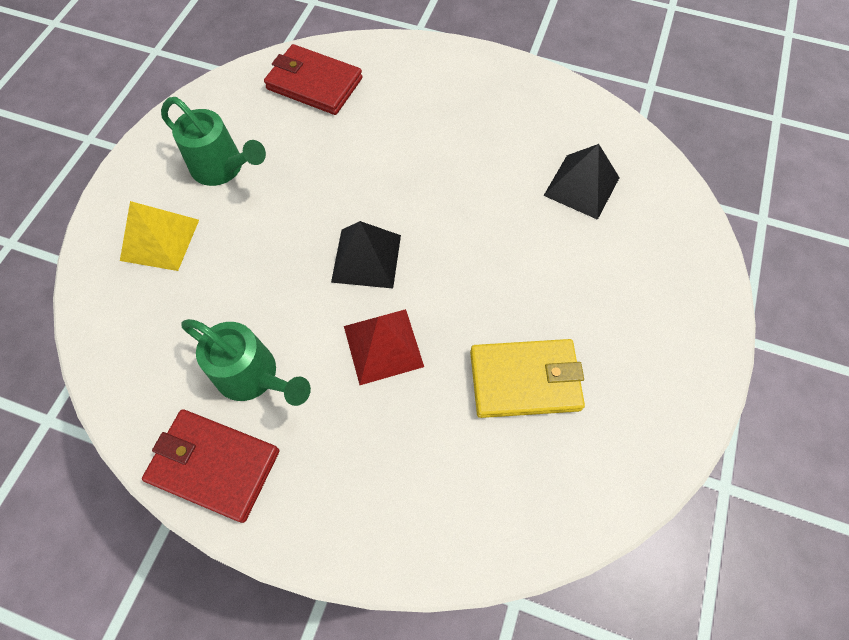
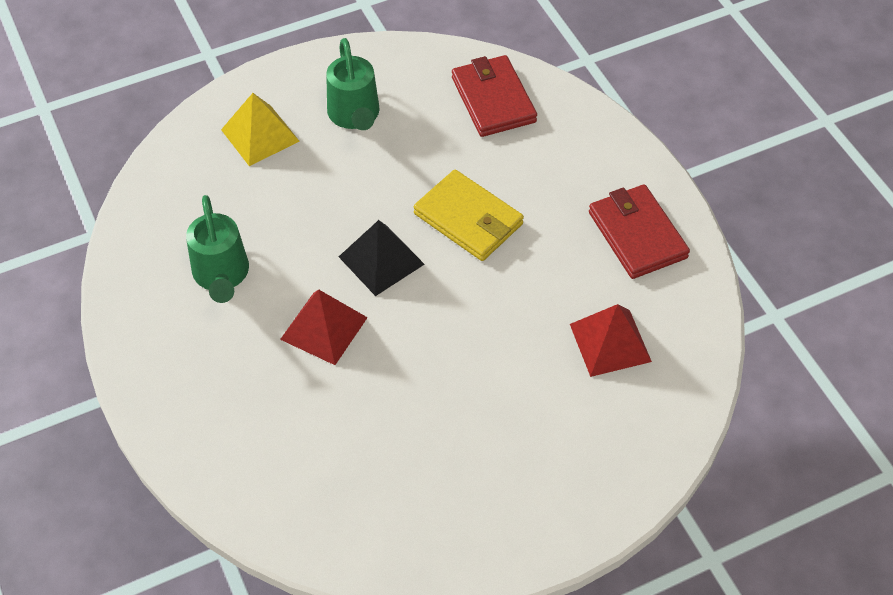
camera: 45 degrees right, 10 degrees down
(214, 466) = (141, 309): red wallet -> red wallet (637, 235)
(525, 380) = (392, 434): yellow wallet -> yellow wallet (468, 219)
(581, 186) = (610, 342): black pyramid -> red pyramid

